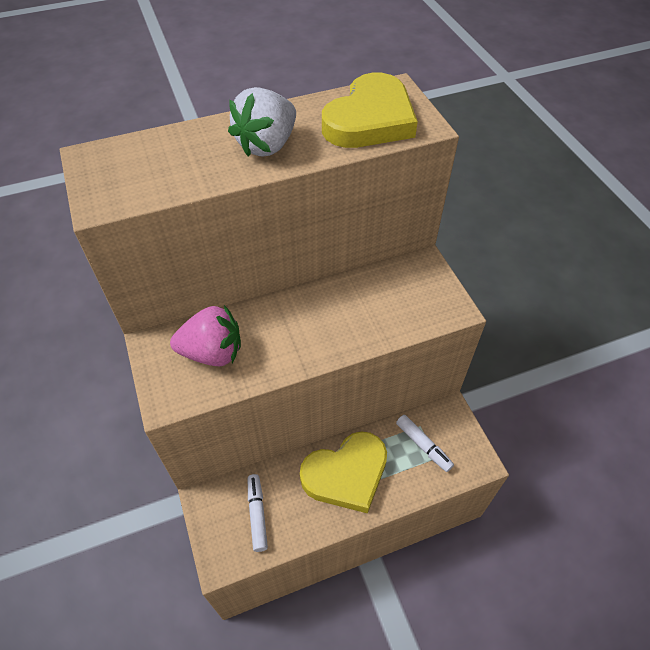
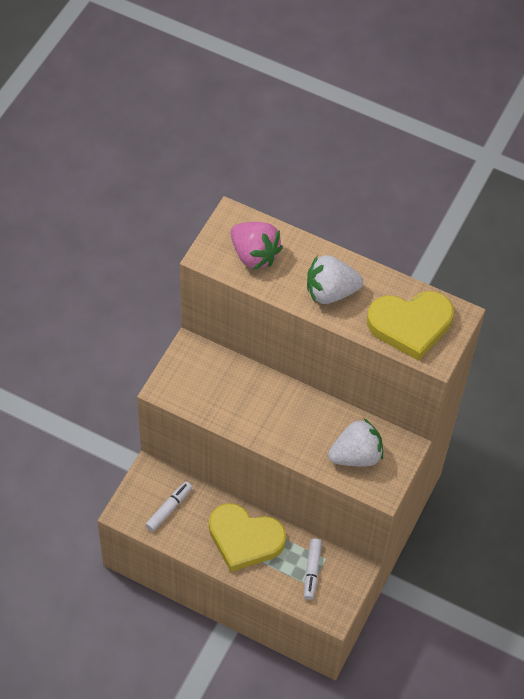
camera: 45 degrees right, 5 degrees up
(212, 352) = (215, 384): pink strawberry -> pink strawberry (254, 255)
(399, 302) = (356, 455): none -> white strawberry

